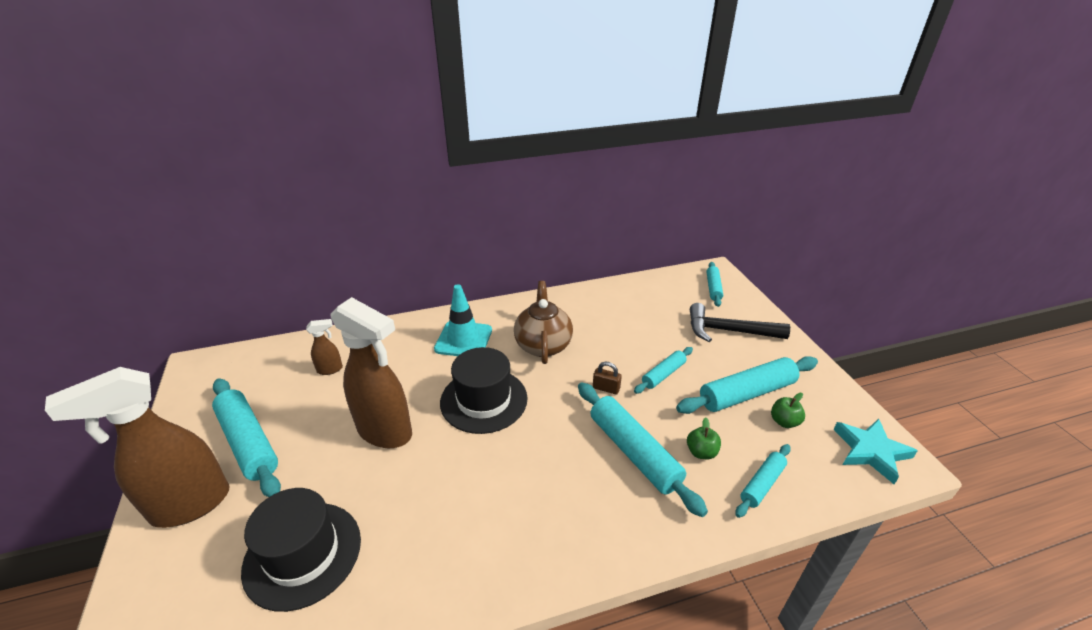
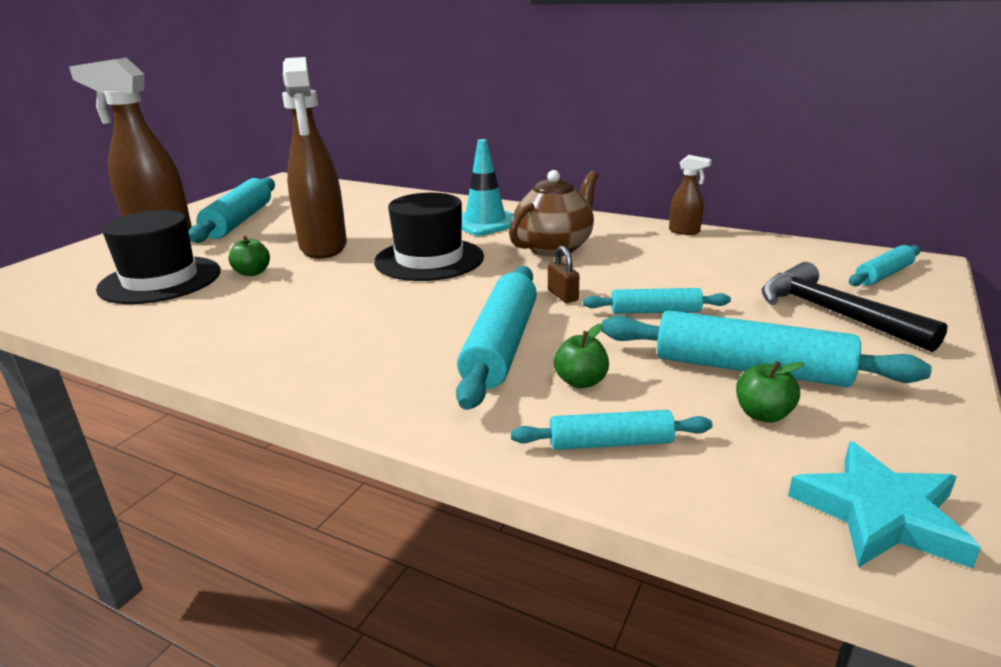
camera: 45 degrees right, 10 degrees down
(330, 369) = (353, 206): brown spray bottle -> brown spray bottle (684, 231)
(373, 493) = (252, 273): none -> green apple

